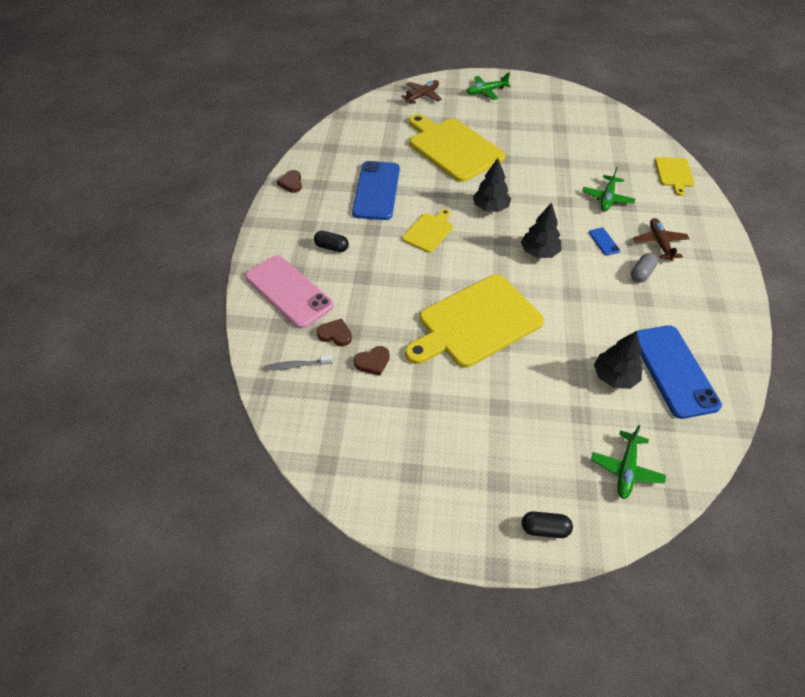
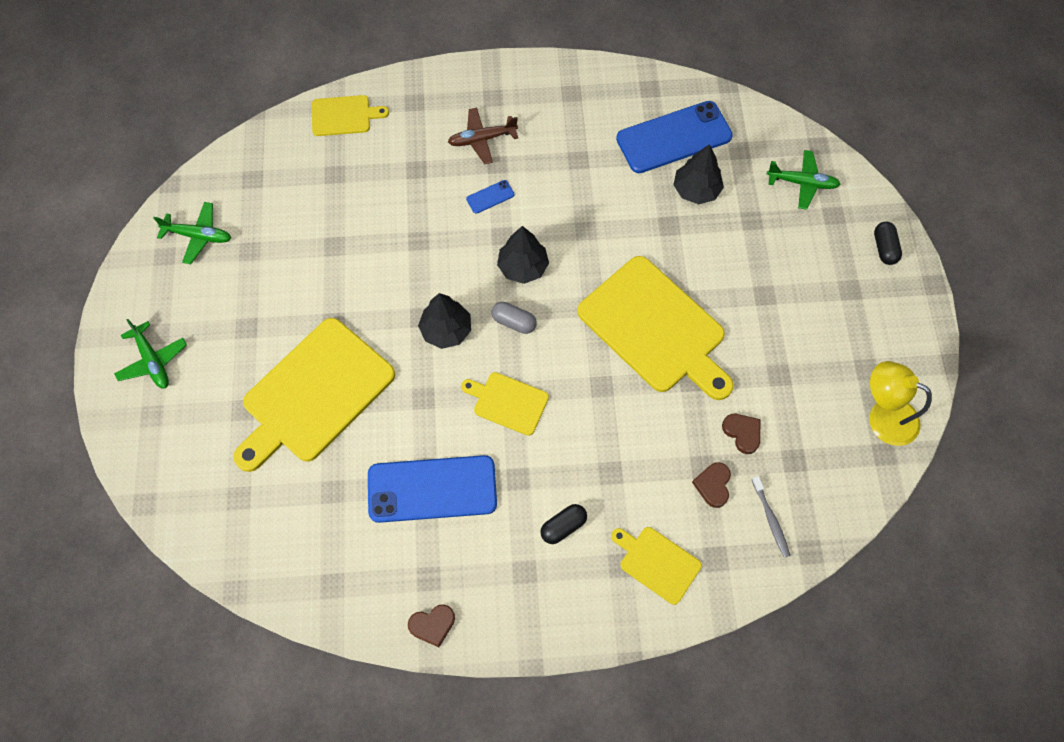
camera: 100 degrees left, 15 degrees up
(289, 291) = (657, 563): pink phone -> yellow cutting board
(331, 247) = (563, 526): black capsule -> black capsule turned 45 degrees clockwise
(362, 473) = (883, 416): none -> yellow lamp
(423, 96) = (170, 460): brown plane -> none
(607, 198) = (406, 192): green plane -> green plane (199, 236)
(641, 273) = (538, 160): grey capsule -> grey capsule (514, 322)

